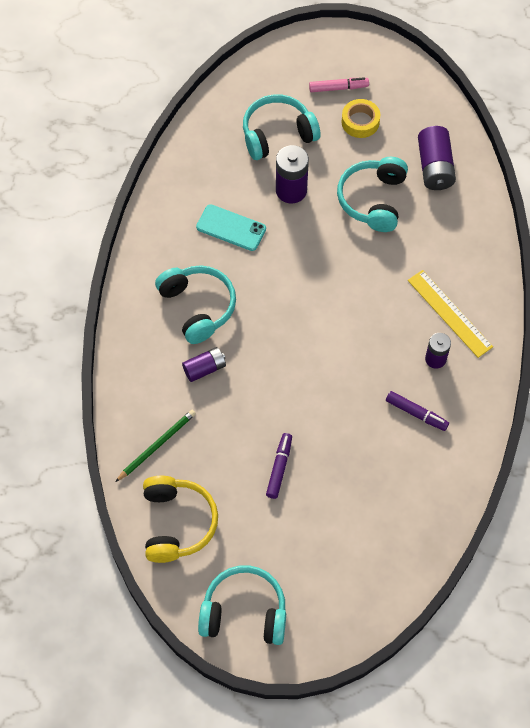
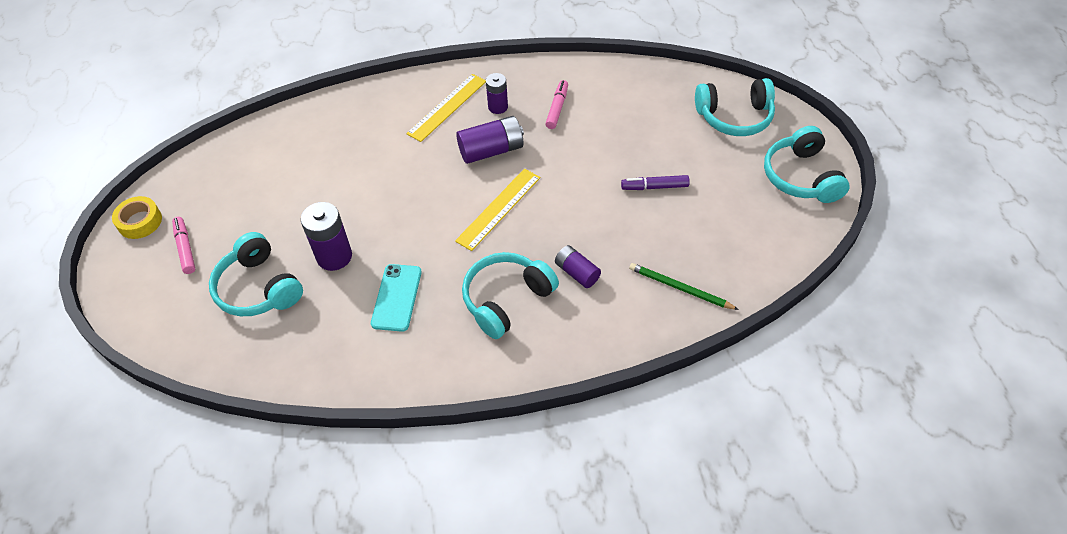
camera: 105 degrees left, 10 degrees down
(177, 523) = (750, 248): yellow headphones -> none
(300, 326) = (498, 208): none -> yellow ruler
(360, 122) = (232, 219): yellow tape -> yellow tape (140, 222)
(373, 200) = (332, 186): turquoise headphones -> turquoise headphones (734, 117)
(416, 413) = (557, 108): purple marker -> pink marker
(435, 167) = (282, 149): purple battery -> purple battery (491, 150)

